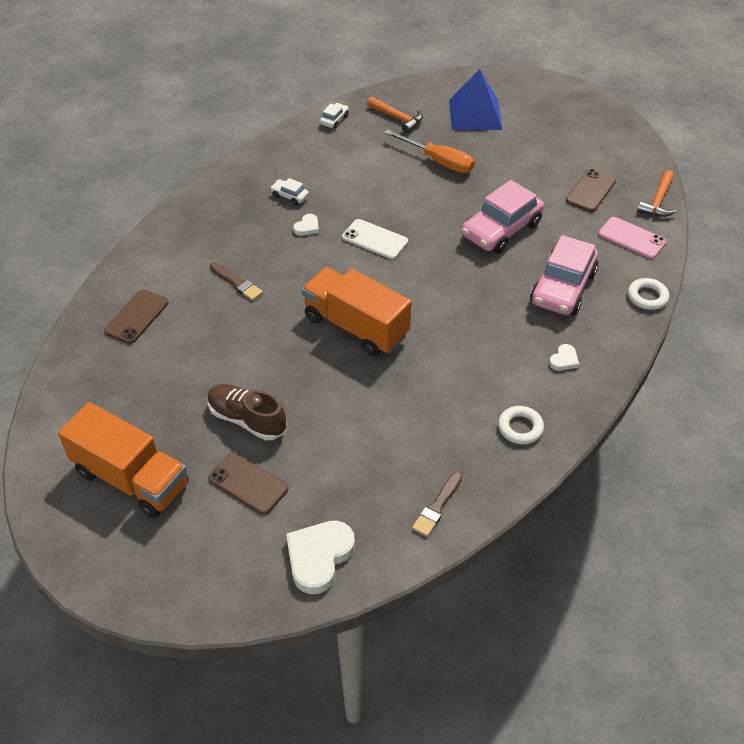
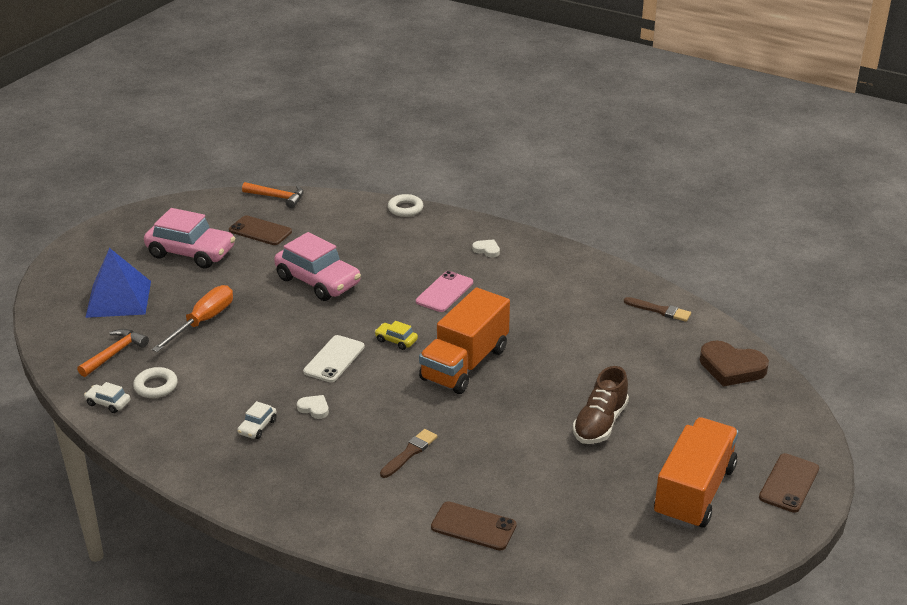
camera: 95 degrees left, 15 degrees down
(248, 483) = (673, 414): brown phone -> brown phone (789, 483)
(319, 557) = (731, 367): white heart -> brown heart
(399, 280) = (396, 340): none -> yellow car
(520, 428) = (567, 271): white ring -> white ring (156, 386)
(562, 288) = (398, 249): pink car -> pink car (191, 253)
(631, 238) = (329, 213): pink phone -> pink phone (444, 292)

